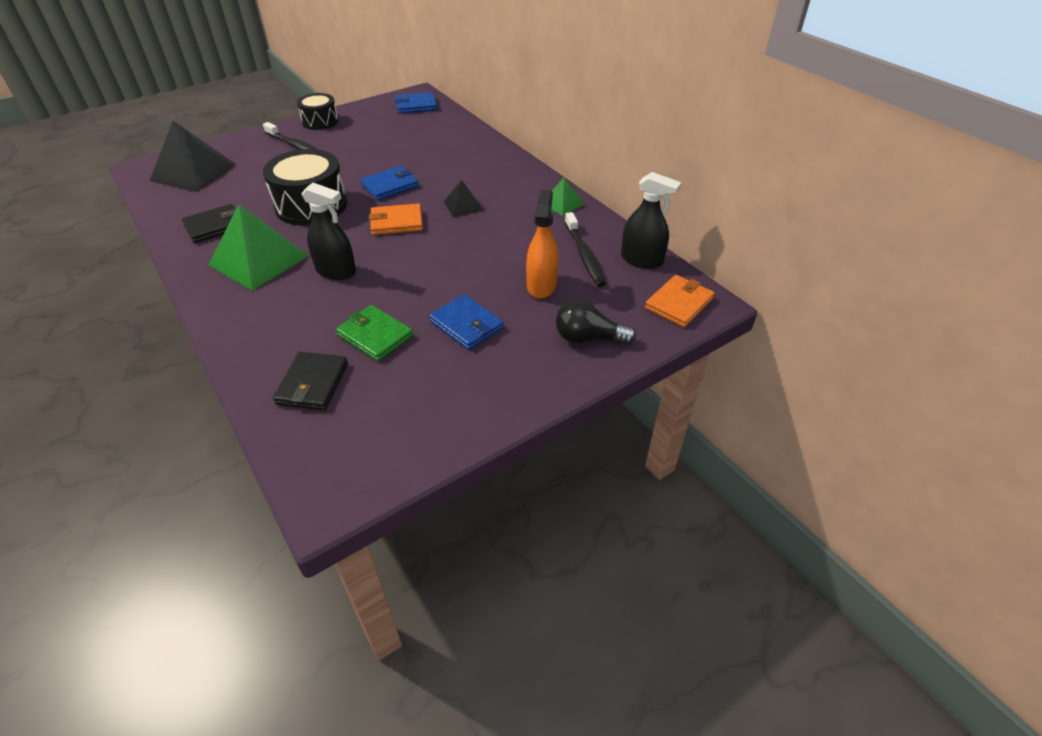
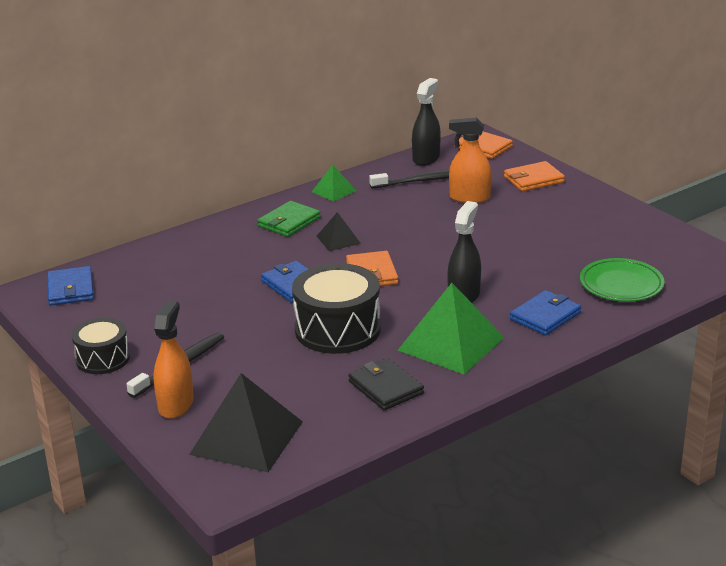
camera: 90 degrees left, 15 degrees down
(250, 147) = (176, 404): none -> orange spray bottle
(312, 384) = (621, 284): black wallet -> green plate
(375, 335) = (554, 264): green wallet -> green wallet (289, 222)
(466, 325) = (530, 226): blue wallet -> blue wallet (545, 316)
(588, 338) = (533, 179): black light bulb -> orange wallet

